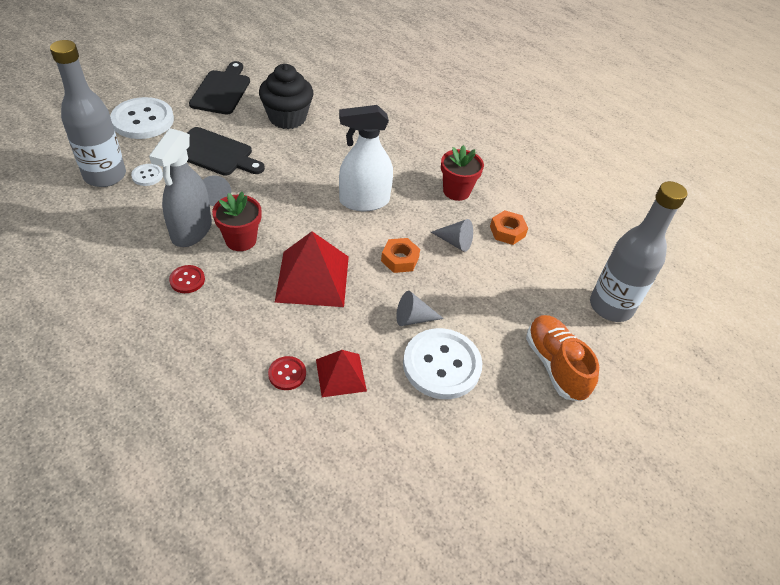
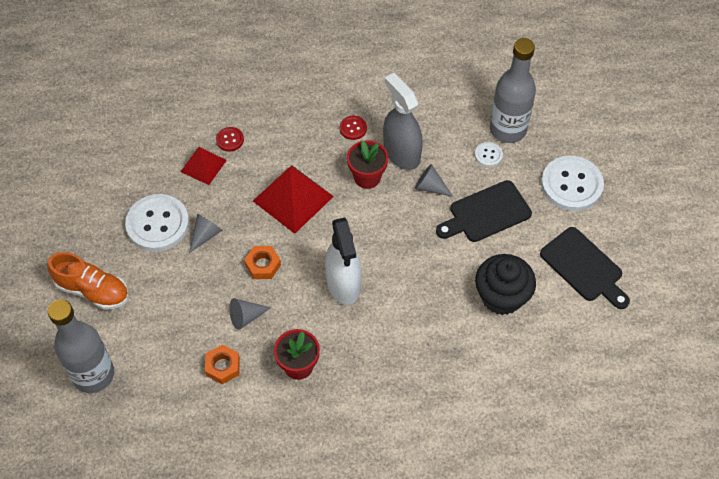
camera: 135 degrees right, 10 degrees up
(364, 201) = (343, 284): white spray bottle -> white spray bottle turned 135 degrees clockwise

